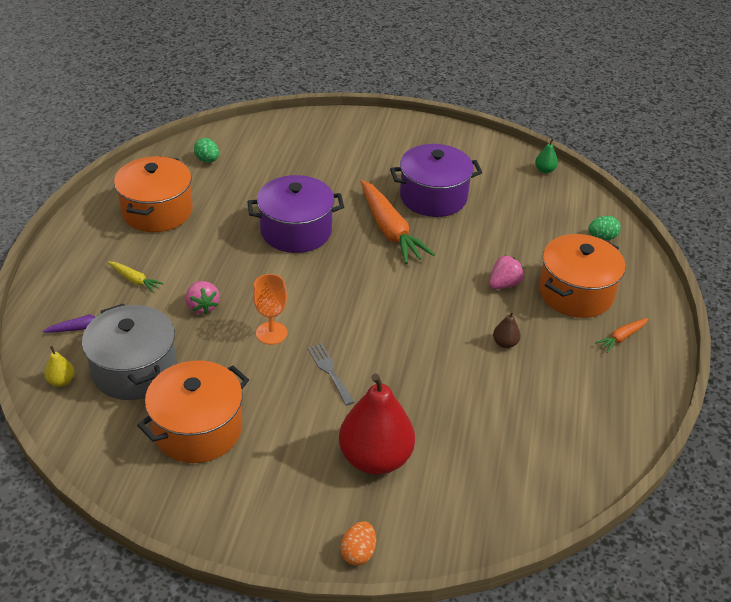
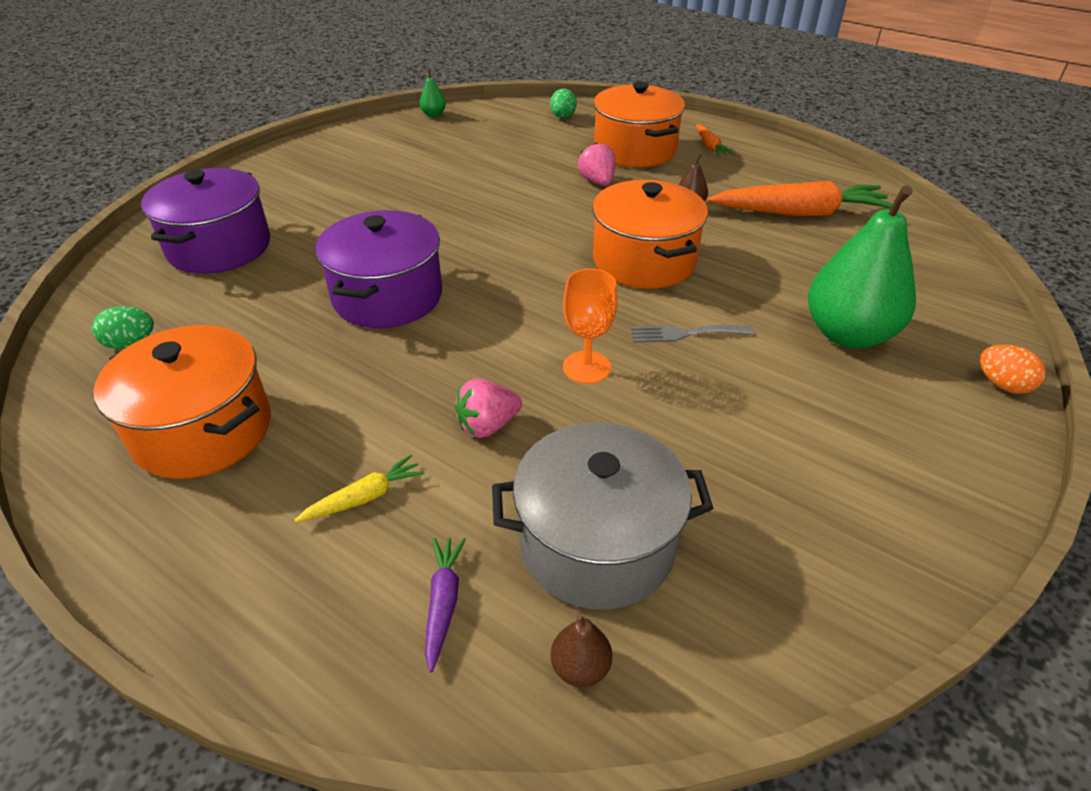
camera: 65 degrees left, 0 degrees up
(61, 381) = (580, 667): yellow pear -> brown pear
(198, 429) = (760, 489): orange pot -> orange pot (644, 261)
(202, 306) = (488, 425): pink strawberry -> pink strawberry turned 150 degrees clockwise
(375, 458) = (848, 334): red pear -> green pear
(390, 230) = (449, 226): orange carrot -> orange carrot (799, 213)
(433, 197) = (415, 184): purple pot -> purple pot (219, 247)

